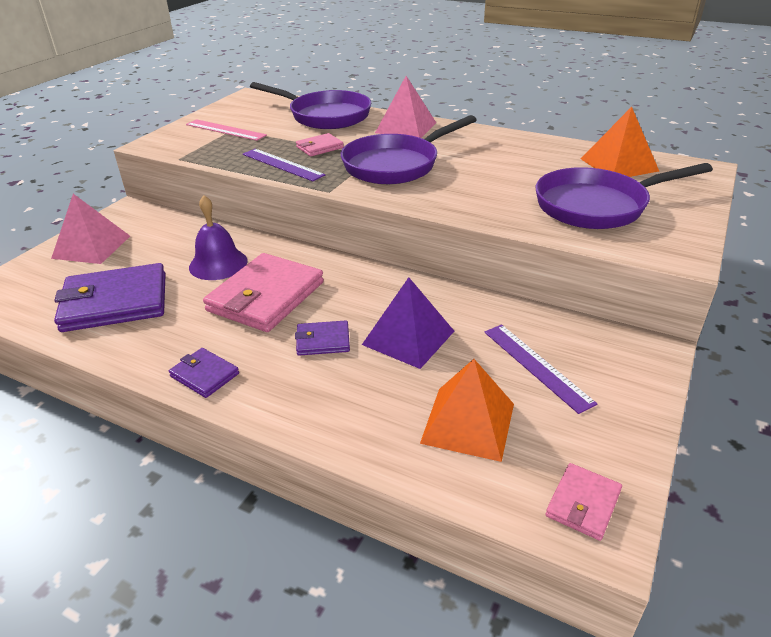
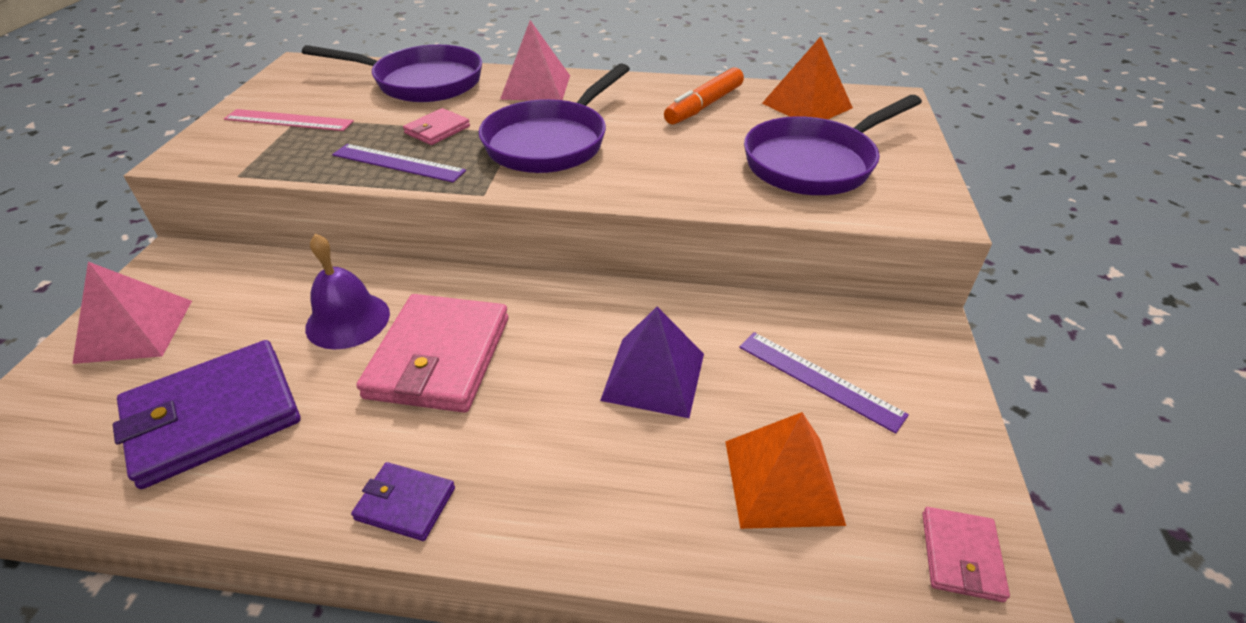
camera: 20 degrees left, 5 degrees up
(323, 341) = (547, 407): purple wallet -> none
(530, 155) = (704, 105): none -> orange marker

